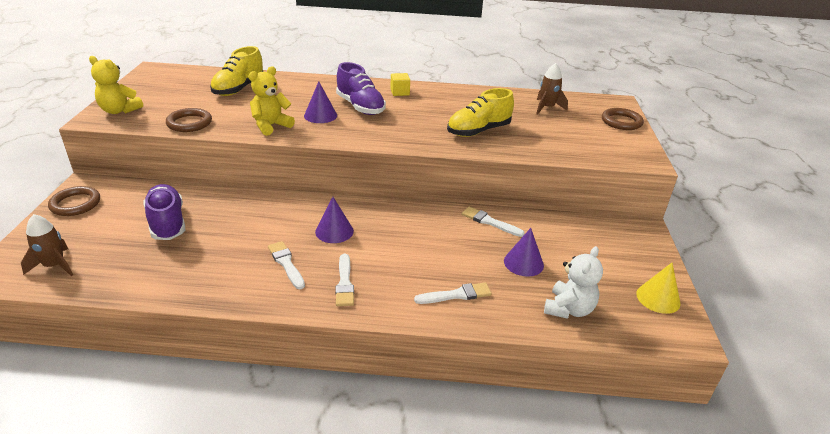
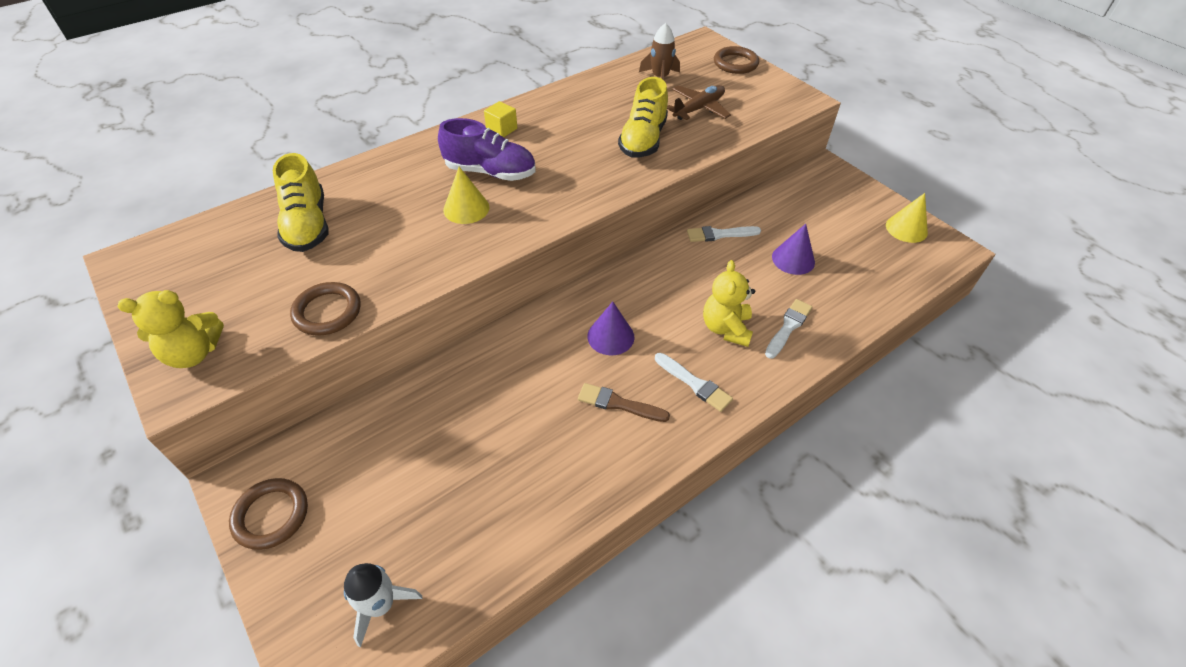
camera: 40 degrees left, 15 degrees up
(54, 265) = (380, 605): brown rocket -> white rocket
(167, 223) = (429, 452): purple shoe -> none
(271, 126) = (433, 255): yellow teddy bear -> yellow teddy bear (726, 328)
(286, 263) = (618, 404): white brush -> brown brush
(320, 115) = (466, 208): purple cone -> yellow cone
(547, 132) = (699, 109): none -> brown plane
(568, 309) = (871, 281): white teddy bear -> none

